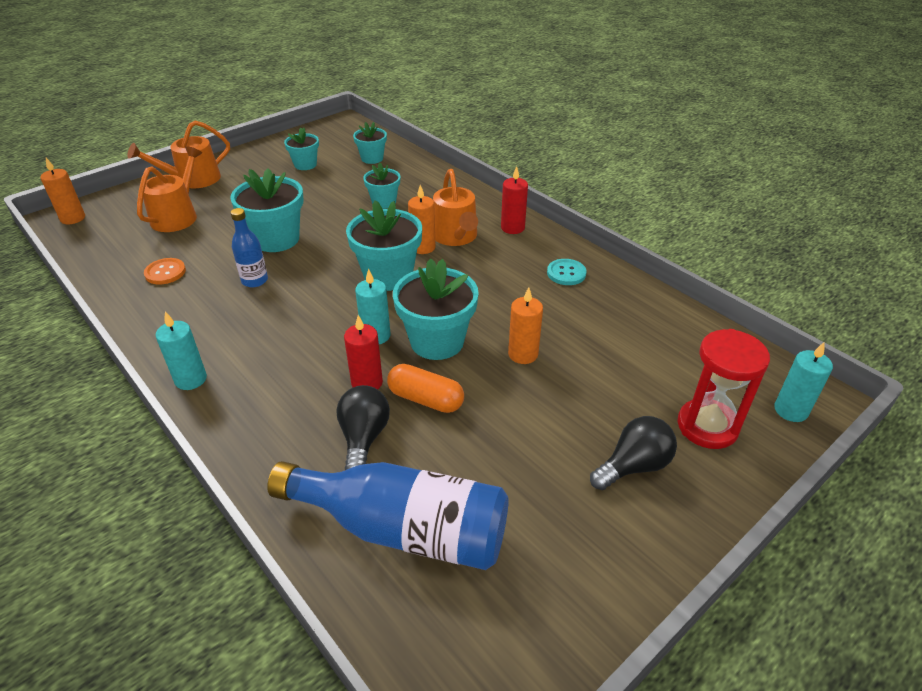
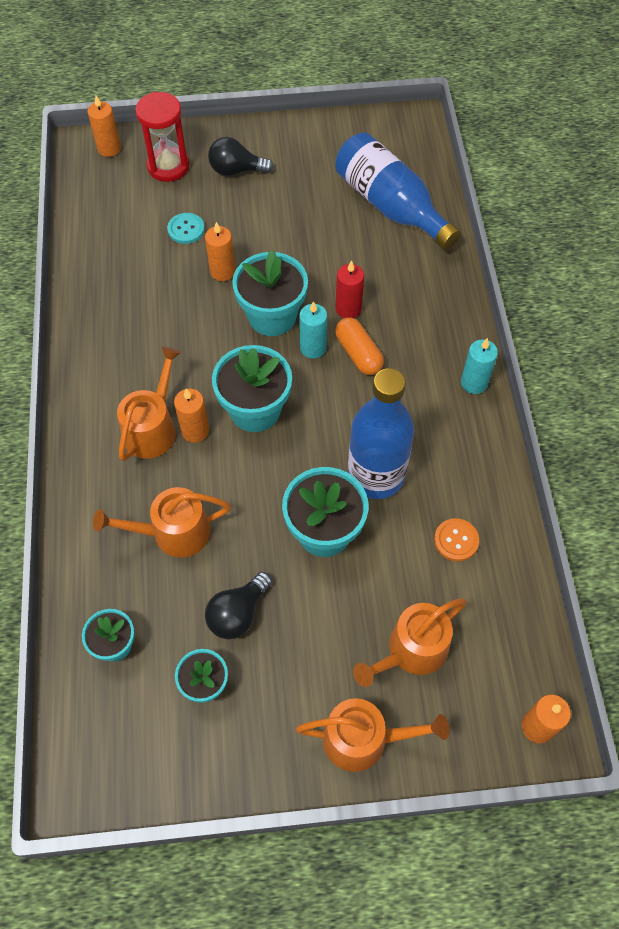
camera: 145 degrees left, 20 degrees up
(254, 280) = (376, 475): blue bottle -> blue bottle, size x2.00
(363, 438) = (377, 269): black light bulb -> black light bulb (238, 613)
(384, 202) = (173, 533): turquoise flower pot -> orange watering can
(425, 399) = (318, 274): orange capsule -> orange capsule (358, 354)
(512, 228) = (90, 408): red candle -> none
(566, 273) = (109, 325): turquoise button -> turquoise button (186, 229)
(790, 410) = (109, 148): turquoise candle -> orange candle

